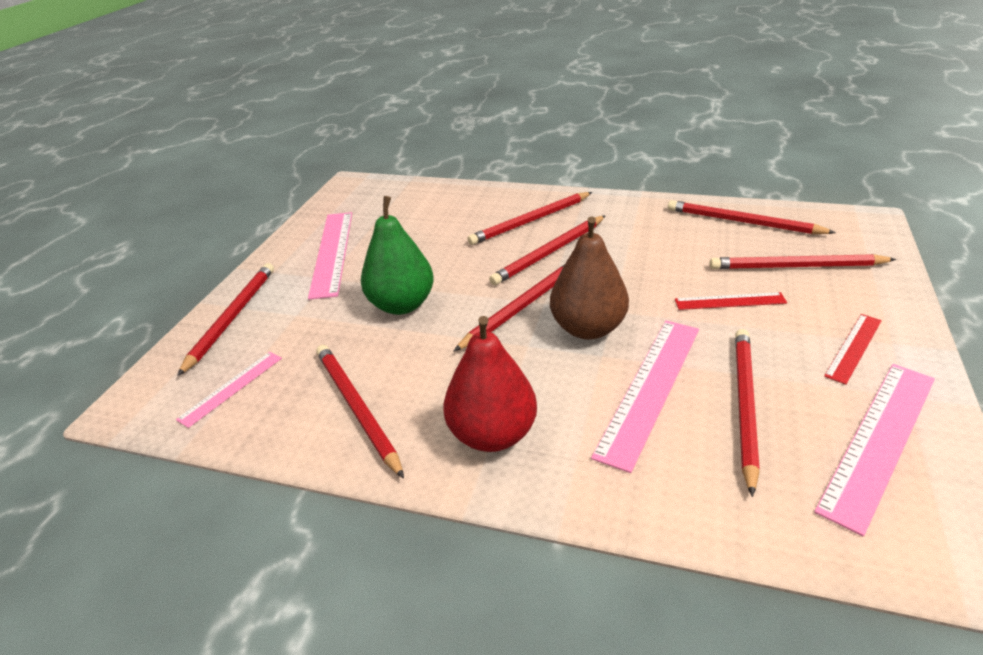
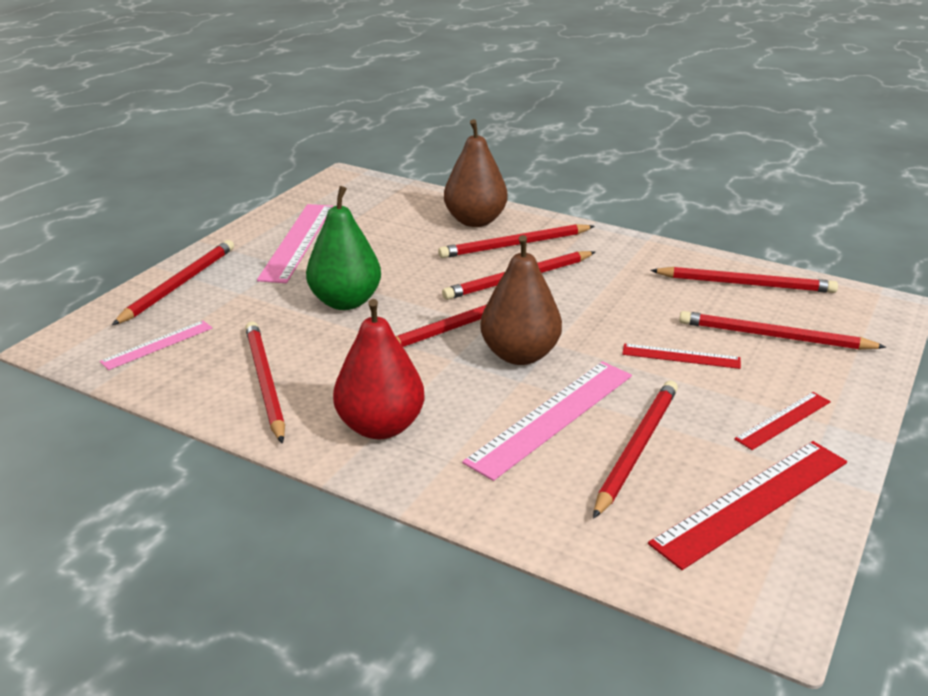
camera: 10 degrees right, 5 degrees down
(485, 205) = (475, 221): none -> brown pear
(743, 222) = (745, 284): red pencil -> red pencil turned 150 degrees clockwise
(879, 440) = (752, 501): pink ruler -> red ruler

